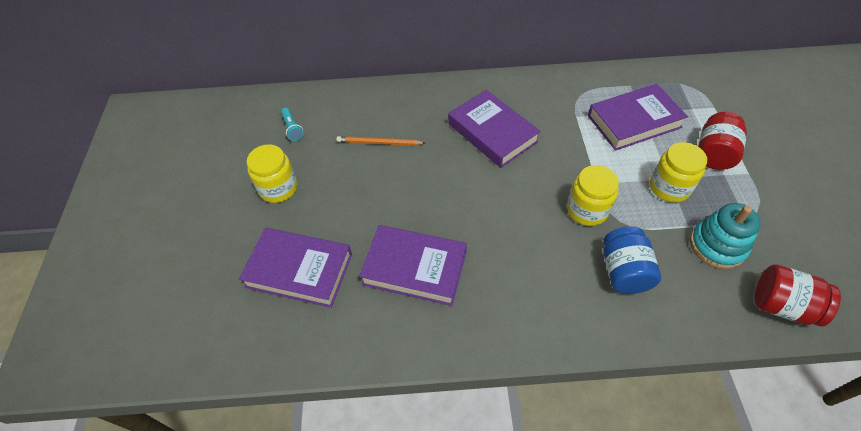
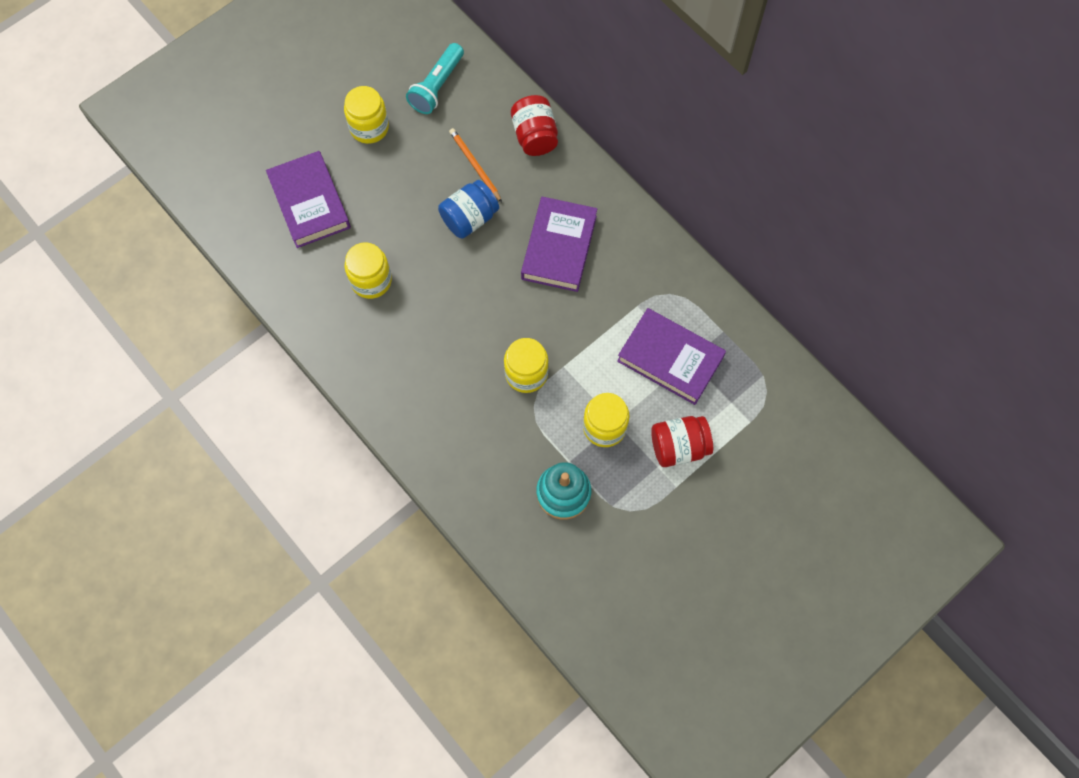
camera: 50 degrees right, 15 degrees up
(292, 128) = (437, 86): turquoise flashlight -> turquoise flashlight, size x1.75
(414, 268) = (371, 280): purple book -> yellow jar
(624, 271) = (482, 433): blue jar -> blue jar (469, 218)
(782, 306) = (534, 565): red jar -> red jar (534, 136)

